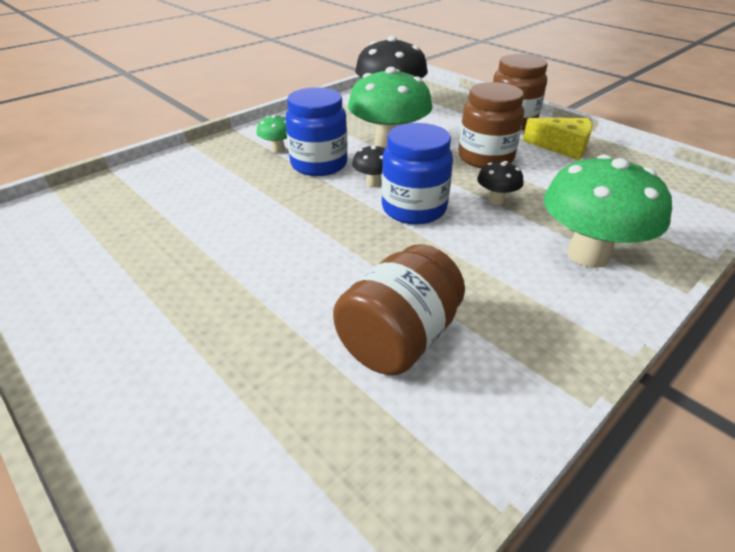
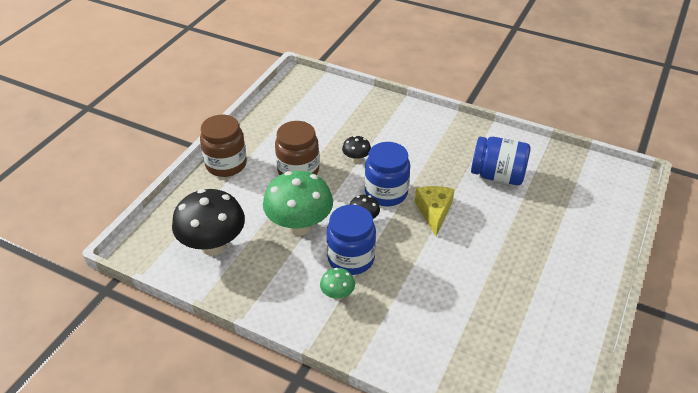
camera: 110 degrees left, 5 degrees up
(398, 339) = (497, 175): brown jar -> blue jar
(562, 147) = (264, 136): yellow cheese -> yellow cheese (434, 212)
(587, 255) = (394, 123): green mushroom -> none

